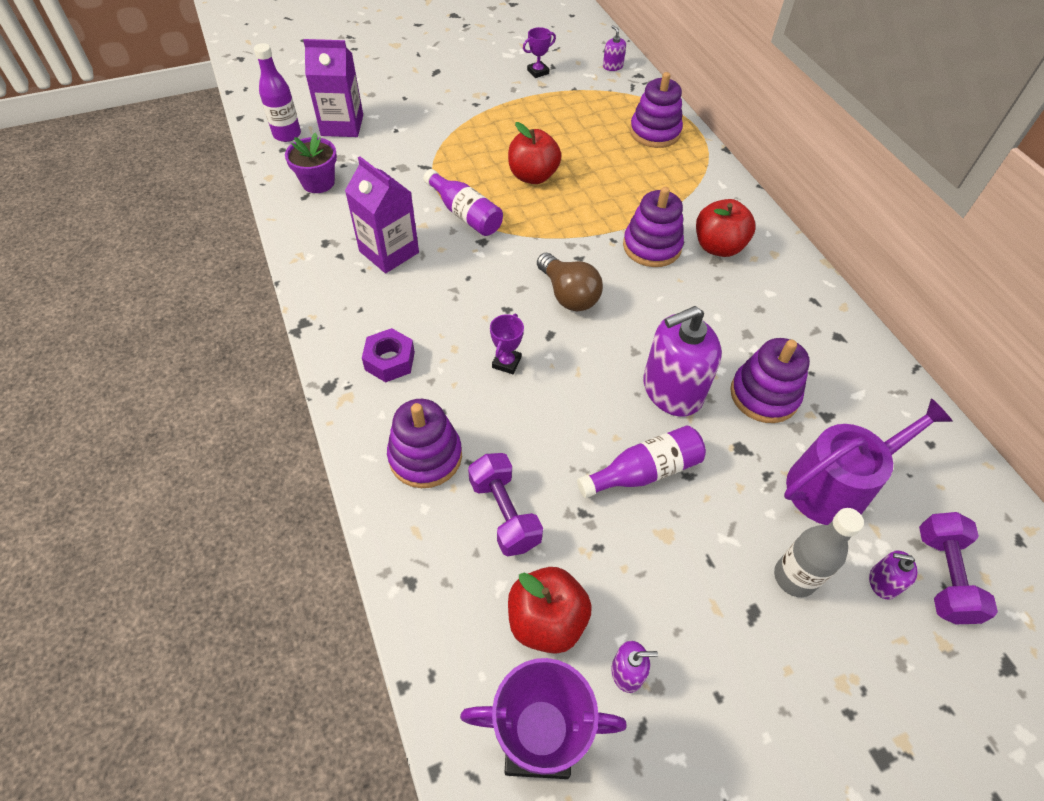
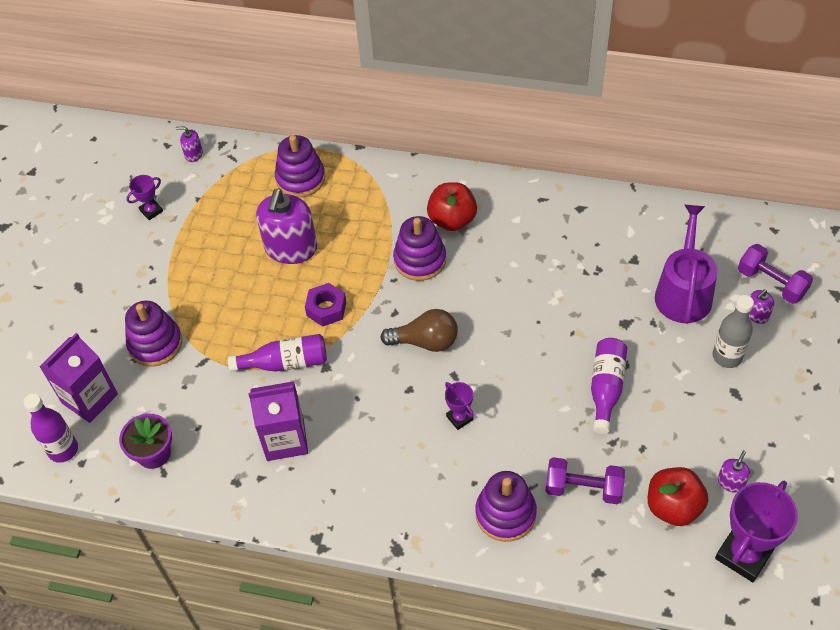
camera: 50 degrees left, 0 degrees up
(390, 361) = (402, 494): purple nut -> purple nut (326, 309)
(533, 176) = (280, 291): red apple -> none
(538, 72) = (151, 211): purple trophy -> purple trophy turned 45 degrees clockwise
(672, 390) = (555, 331): purple soap dispenser -> purple soap dispenser (291, 248)
(764, 395) = (595, 282): purple stacking toy -> purple stacking toy (155, 343)

